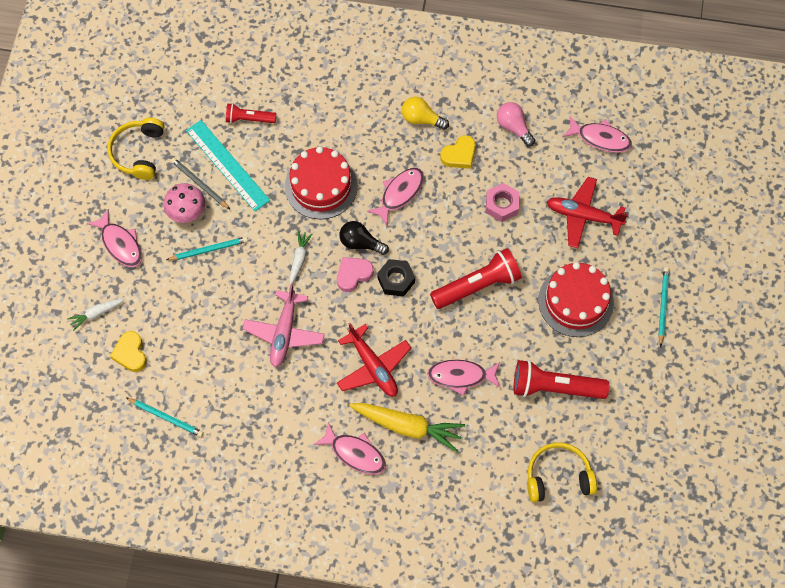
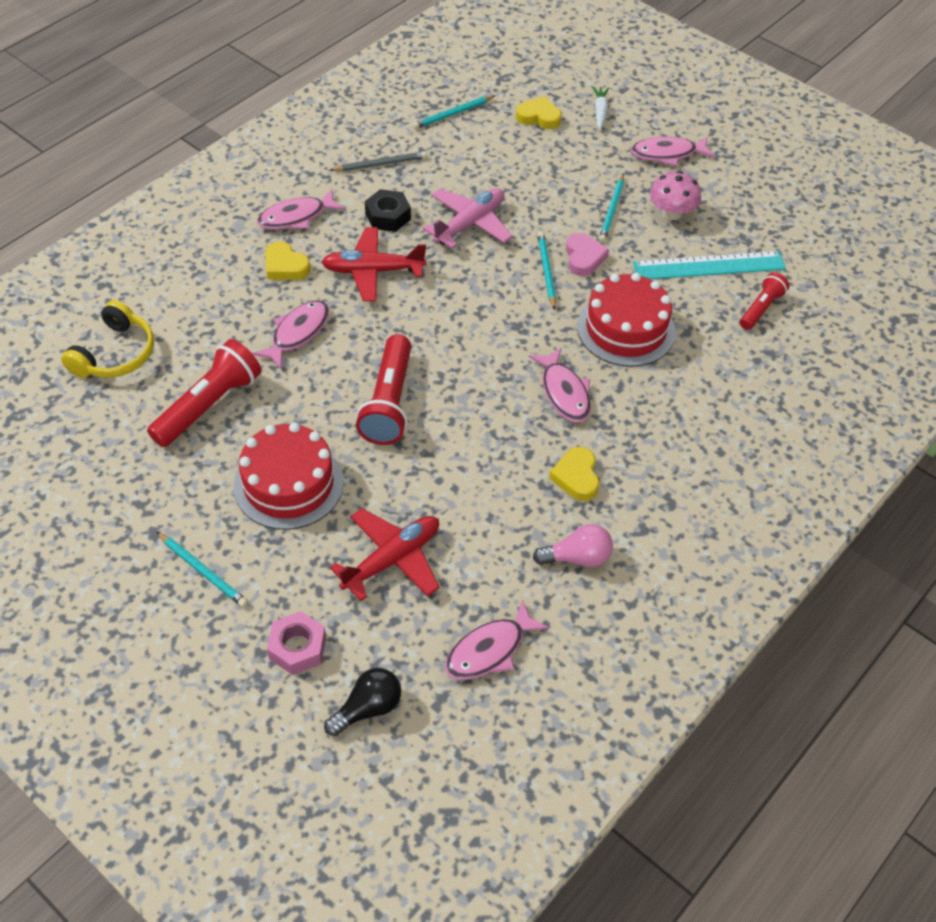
camera: 120 degrees right, 15 degrees down
(138, 152) = (773, 206): yellow headphones -> none
(199, 184) = (699, 235): grey pencil -> grey pencil (380, 164)
(284, 333) = (470, 224): pink plane -> pink plane turned 90 degrees clockwise
(299, 259) = (546, 271): white carrot -> turquoise pencil
(353, 274) = (492, 305): pink heart -> pink heart (583, 258)
(360, 243) = (526, 328): black light bulb -> black light bulb (367, 708)
(396, 280) = (456, 336): black nut -> black nut (388, 216)
(407, 426) = (285, 266): yellow carrot -> yellow heart
(421, 119) = (656, 466): yellow light bulb -> none
(501, 205) = (474, 482): pink nut -> pink nut (297, 648)

